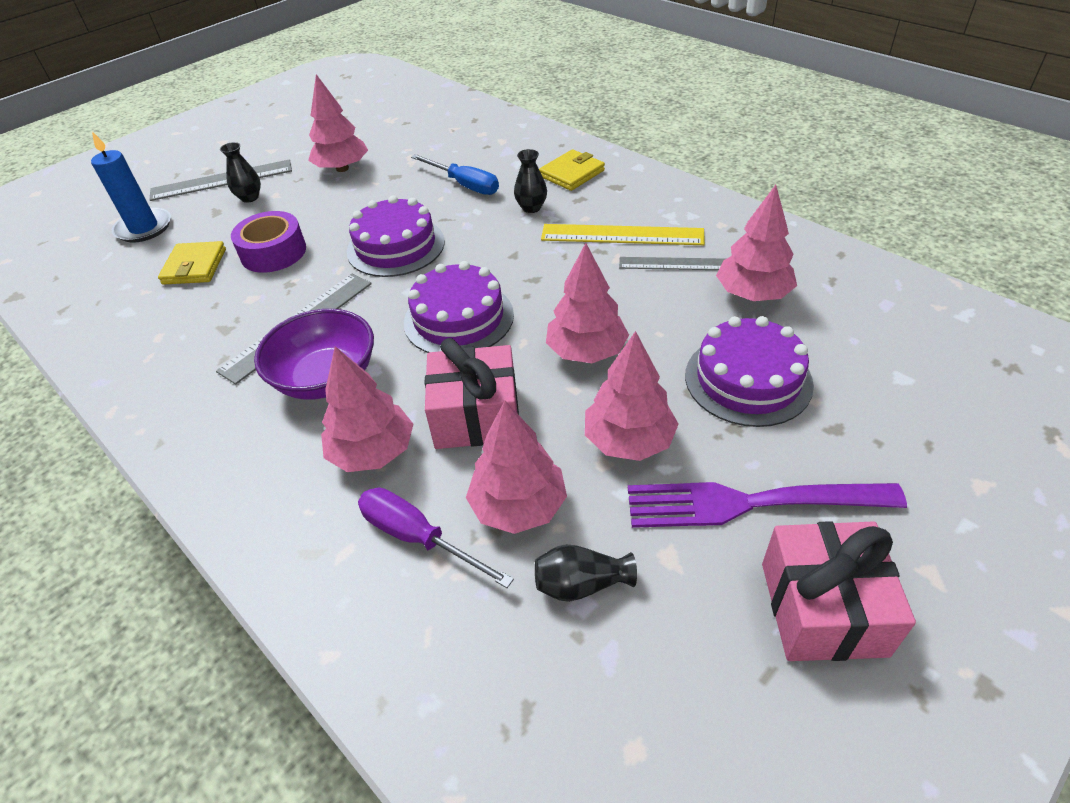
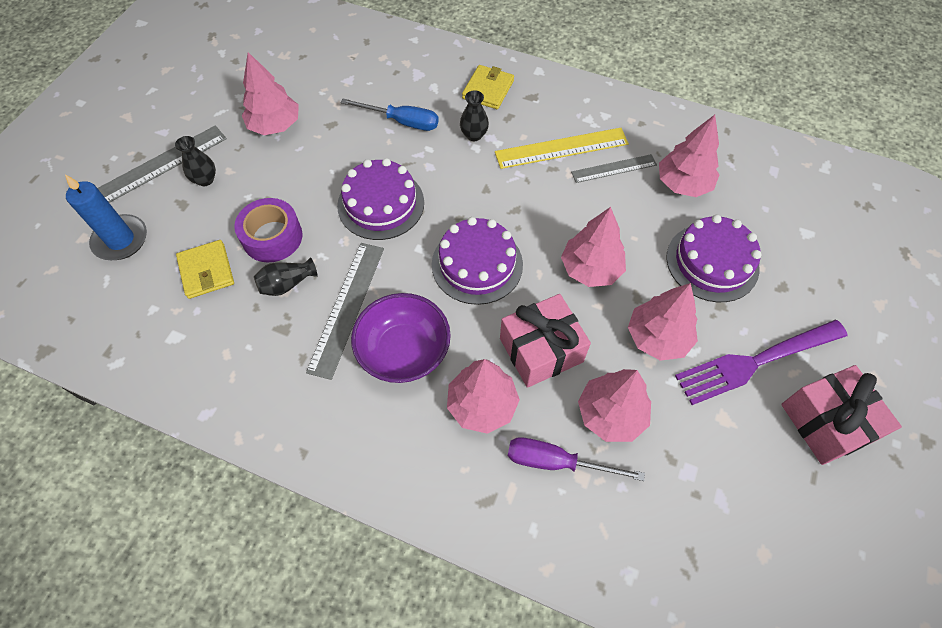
camera: 25 degrees left, 15 degrees up
(581, 584) = (680, 458): black vase -> black vase (287, 284)

